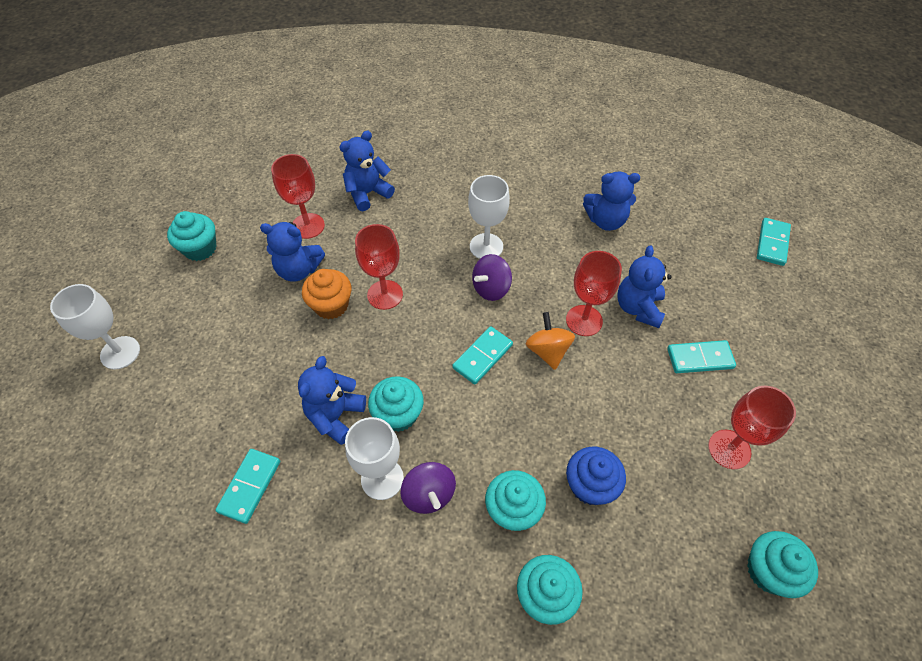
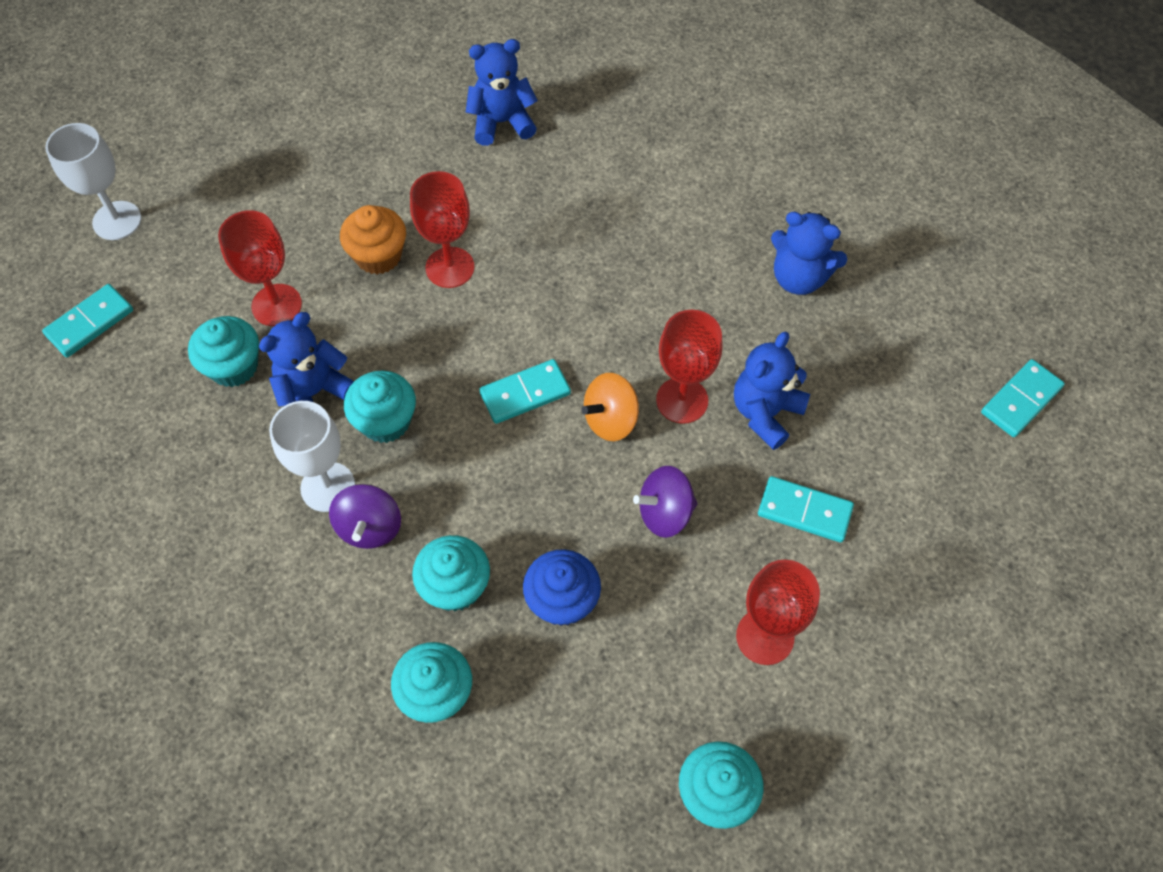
camera: 25 degrees right, 5 degrees up
(200, 248) = (262, 123): turquoise cupcake -> turquoise cupcake (234, 366)
(250, 486) = (182, 432): turquoise domino -> turquoise domino (90, 323)
(298, 270) = (363, 195): blue teddy bear -> none
(308, 226) = (404, 140): red goblet -> red goblet (276, 305)
(486, 246) = (614, 253): white goblet -> none
(491, 288) = (587, 311): purple spinning top -> purple spinning top (665, 513)
(547, 351) = (610, 420): orange spinning top -> orange spinning top turned 135 degrees counterclockwise

